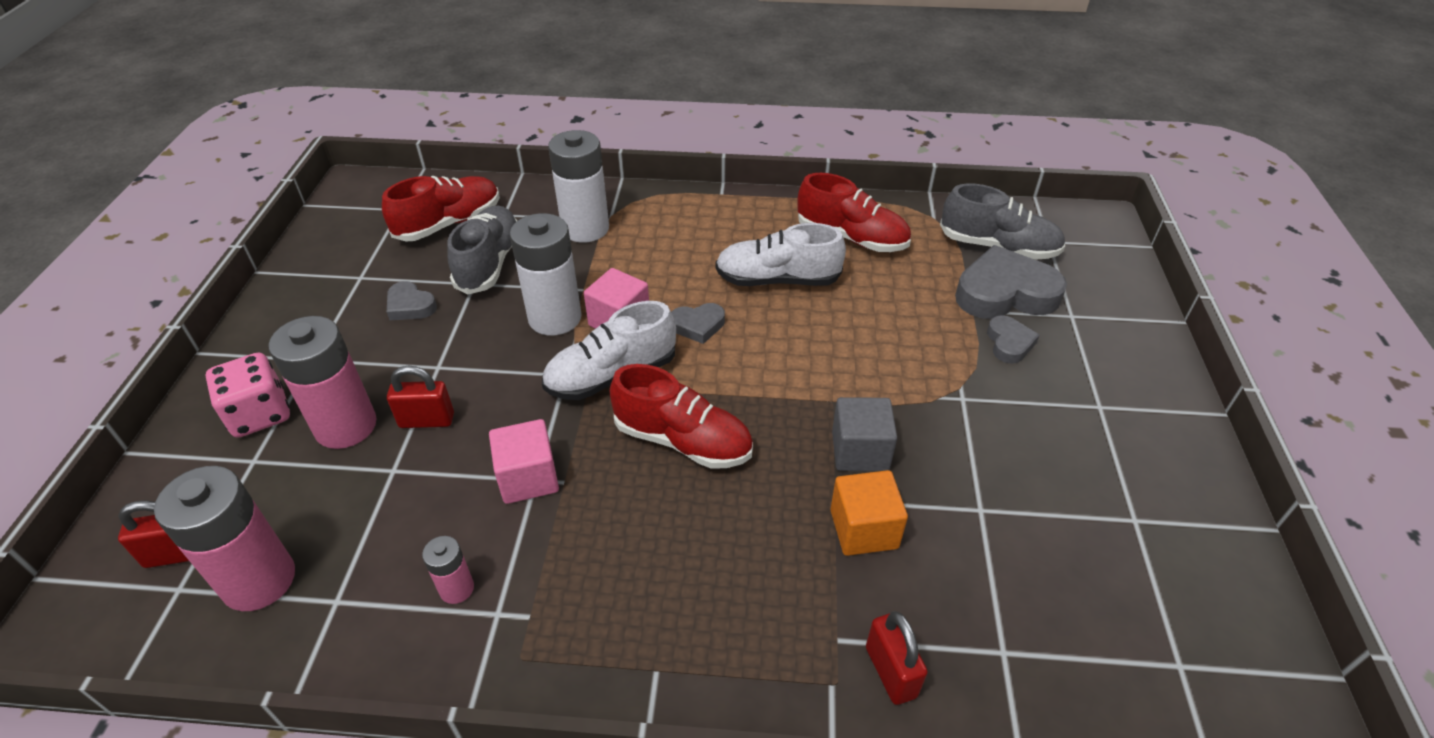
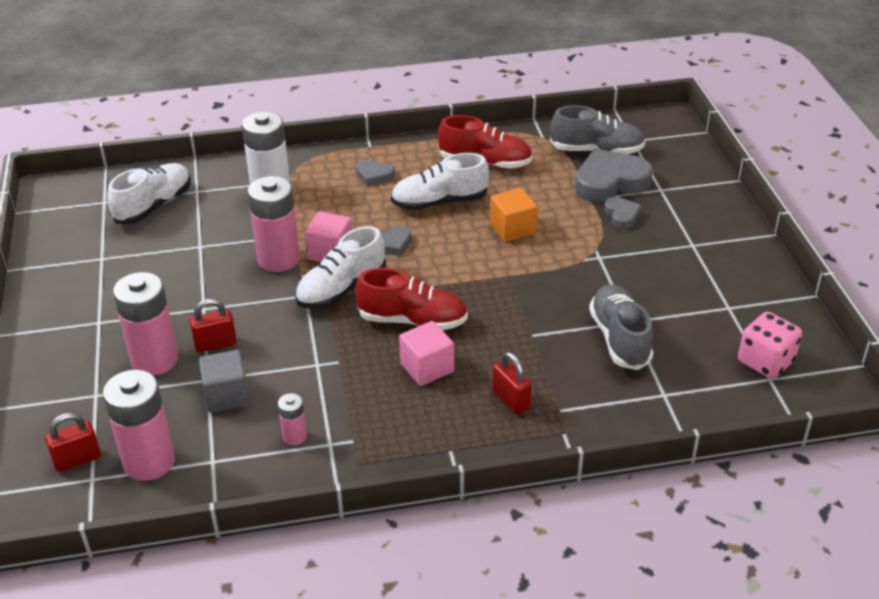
camera: 15 degrees left, 5 degrees down
(260, 414) = (81, 365): pink dice -> pink dice (765, 362)
(410, 306) = (157, 271): grey heart -> grey heart (374, 175)
(449, 223) = (154, 206): red shoe -> white shoe
(489, 263) = (204, 230): grey shoe -> grey shoe (619, 338)
(528, 478) = (311, 364): pink cube -> pink cube (427, 368)
(555, 318) = (278, 259): white battery -> pink battery
(860, 451) = (539, 303): grey cube -> grey cube (227, 395)
(864, 529) = (556, 347): orange cube -> orange cube (512, 229)
(890, 672) = (598, 419): red padlock -> red padlock (511, 400)

